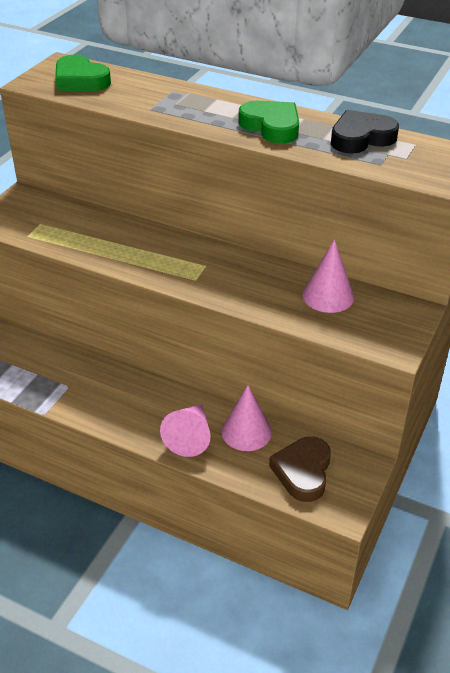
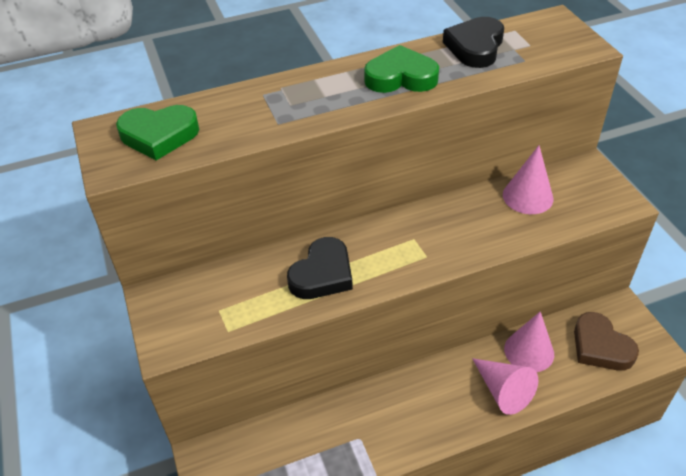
camera: 45 degrees left, 5 degrees up
(120, 245) = (322, 274): none -> black heart

